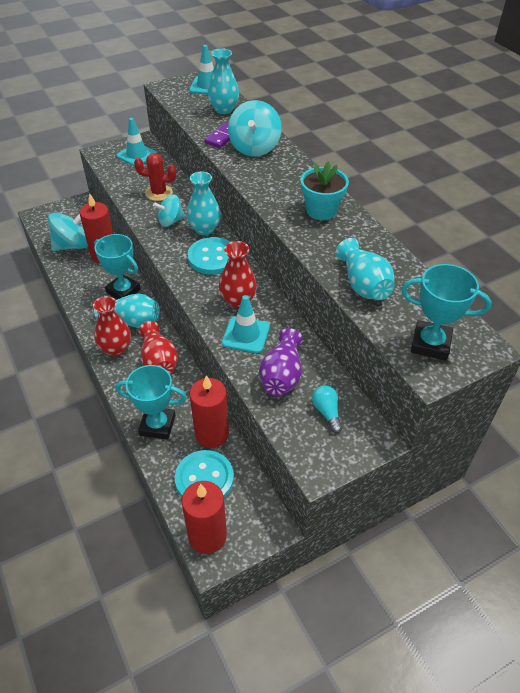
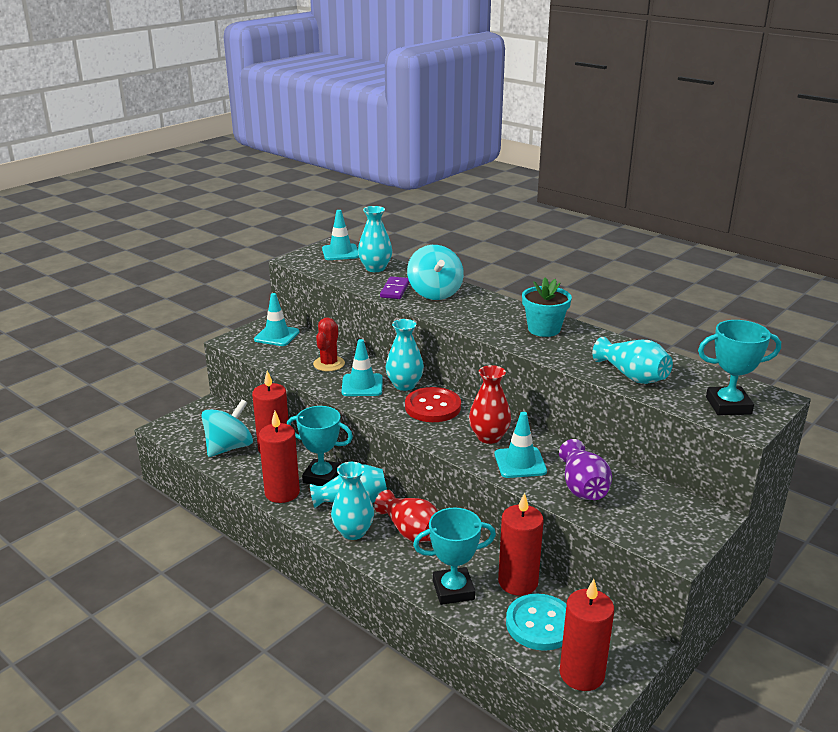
camera: 20 degrees left, 20 degrees down
(86, 297) = (282, 493): none -> red candle
(116, 348) = (353, 532): red vase -> turquoise vase
(159, 193) = (329, 364): red cactus -> red cactus turned 60 degrees counterclockwise
(170, 221) = (362, 385): turquoise spinning top -> turquoise traffic cone
(212, 257) = (433, 407): turquoise button -> red button
(326, 412) = (649, 506): turquoise light bulb -> none

